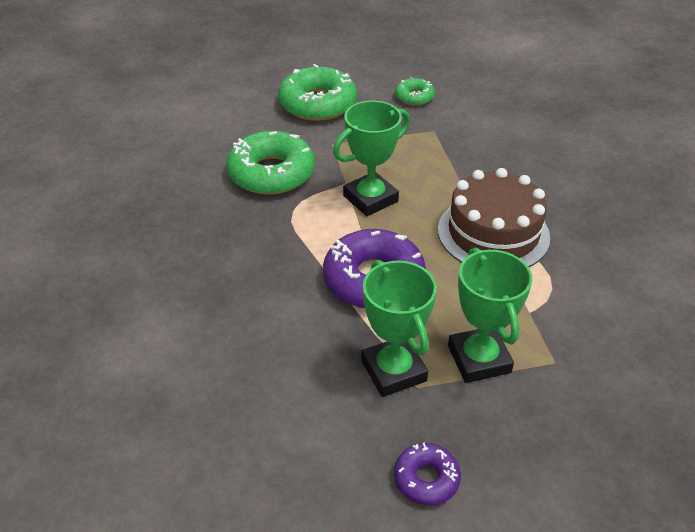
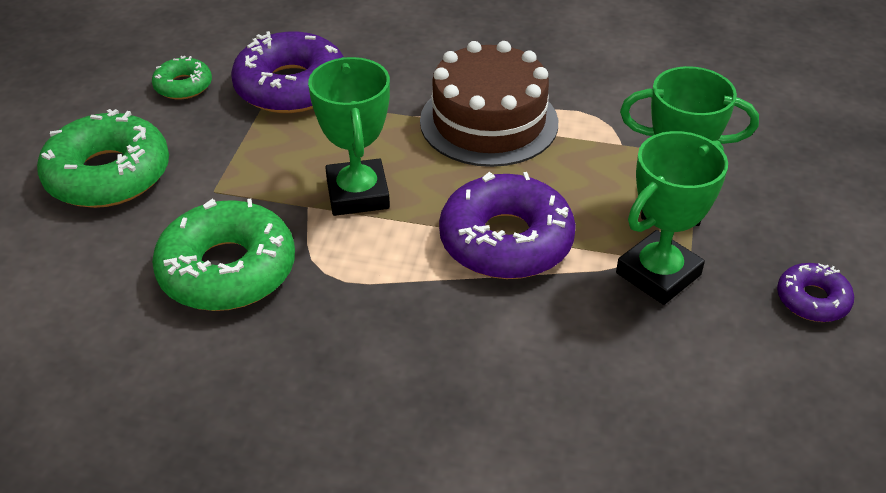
camera: 65 degrees left, 0 degrees up
(393, 371) = (658, 274): green trophy -> green trophy turned 45 degrees counterclockwise
(451, 135) = (291, 86): none -> purple donut

